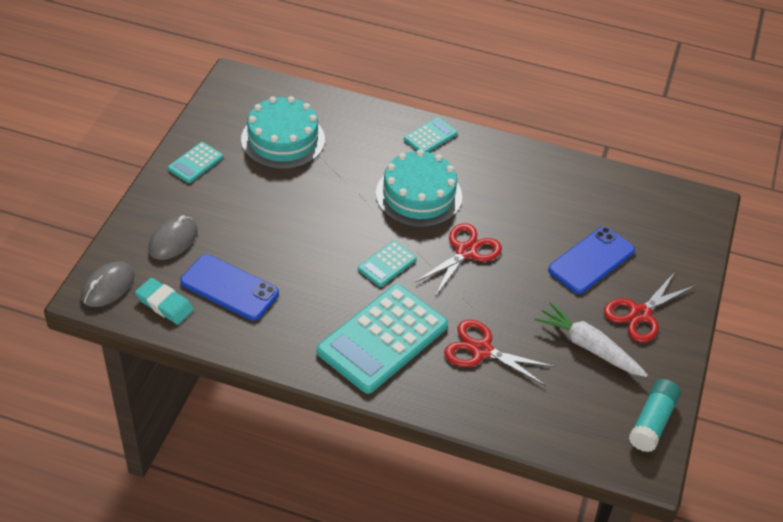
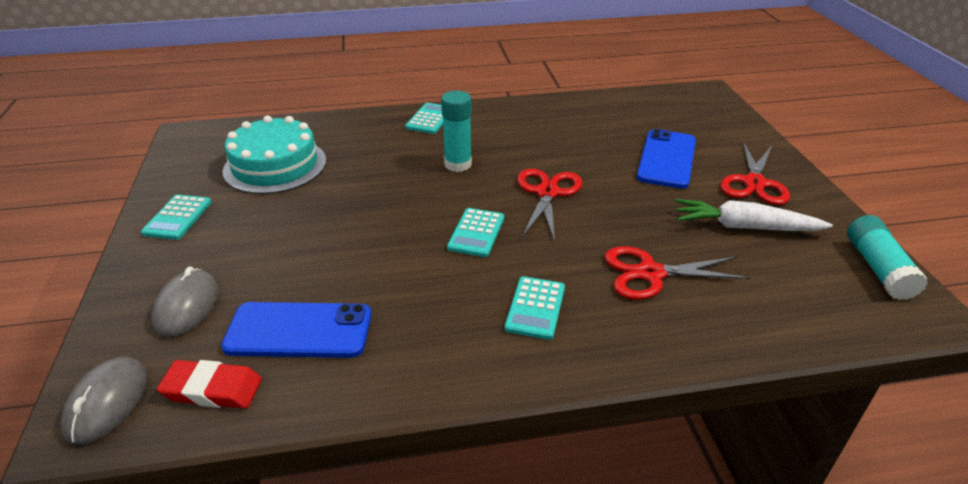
camera: 25 degrees left, 10 degrees down
(164, 304) = (212, 389): turquoise eraser -> red eraser
(383, 339) = (535, 308): turquoise calculator -> turquoise calculator, size x0.47
(418, 195) = (458, 164): turquoise cake -> turquoise glue stick

